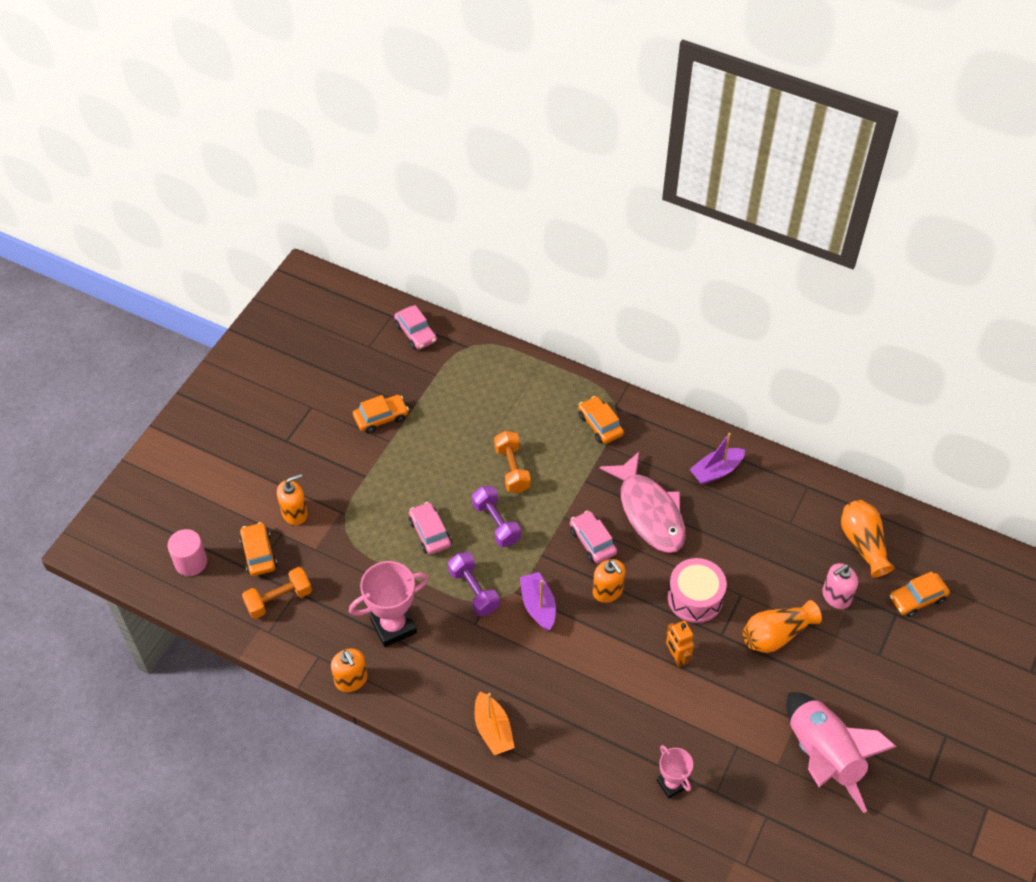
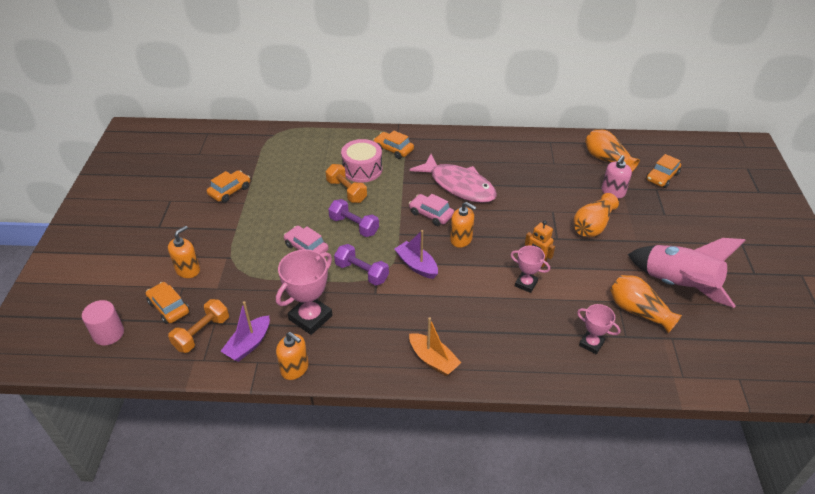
camera: 25 degrees left, 10 degrees down
(415, 333) = (231, 137): pink car -> none
(646, 680) = (526, 284): none -> pink trophy
(695, 598) = (524, 223): pink drum -> pink drum (362, 169)
(716, 471) = (487, 151): purple boat -> purple boat (248, 344)
(751, 768) = (638, 311): none -> orange vase

